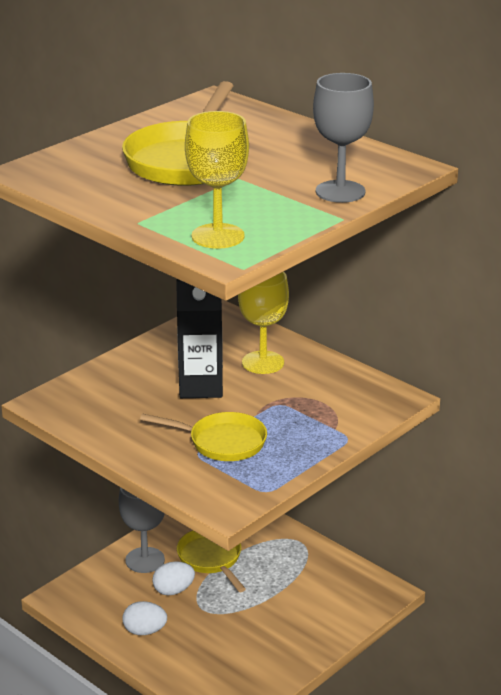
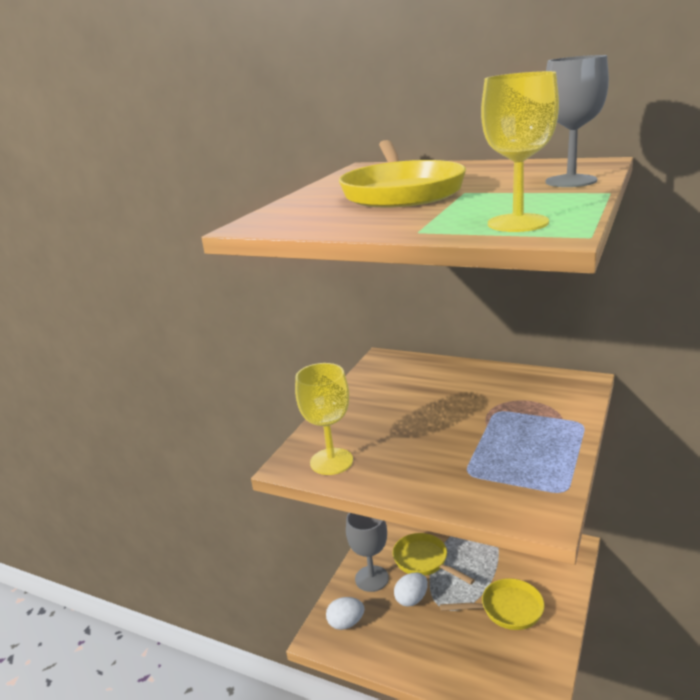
camera: 15 degrees left, 5 degrees down
(145, 631) = (411, 647): white egg -> white egg (346, 623)
(200, 387) = (419, 414): black carton -> none
(222, 442) = (481, 456): yellow pan -> yellow pan (507, 609)
(263, 362) = (452, 383): yellow goblet -> yellow goblet (331, 461)

